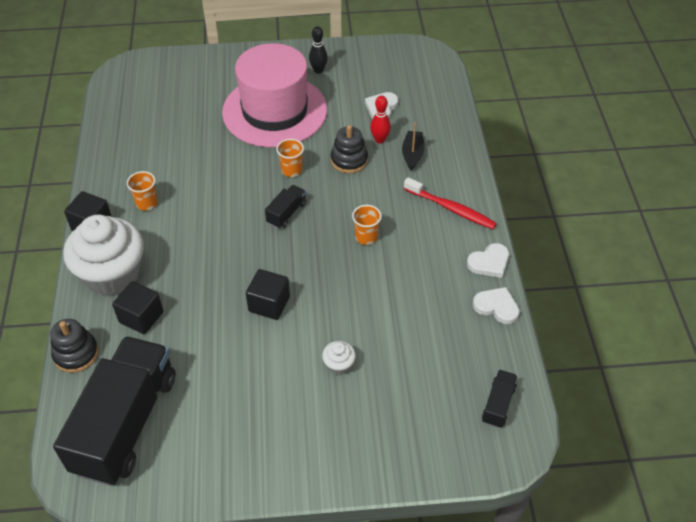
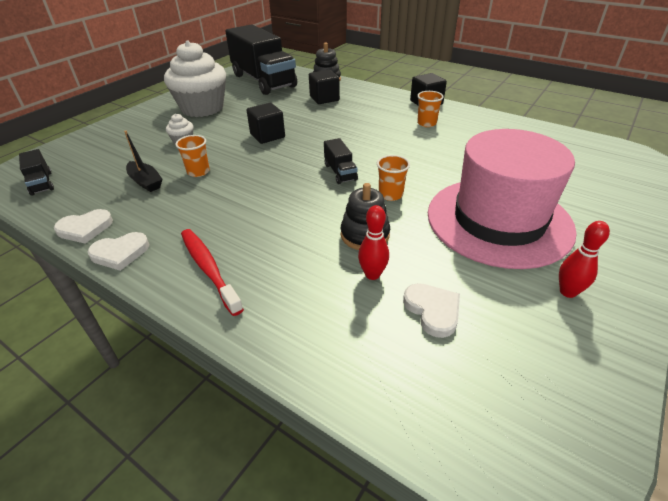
camera: 130 degrees right, 10 degrees down
(112, 274) = (371, 99): white cupcake -> white cupcake (202, 108)
(318, 70) = (568, 292): black bowling pin -> red bowling pin
(366, 237) = (258, 198): orange cup -> orange cup (198, 172)
(412, 154) = (318, 288): black boat -> black boat (146, 182)
(451, 208) = (208, 269): red toothbrush -> red toothbrush turned 75 degrees clockwise
(489, 262) = (120, 253): white heart -> white heart turned 120 degrees counterclockwise

